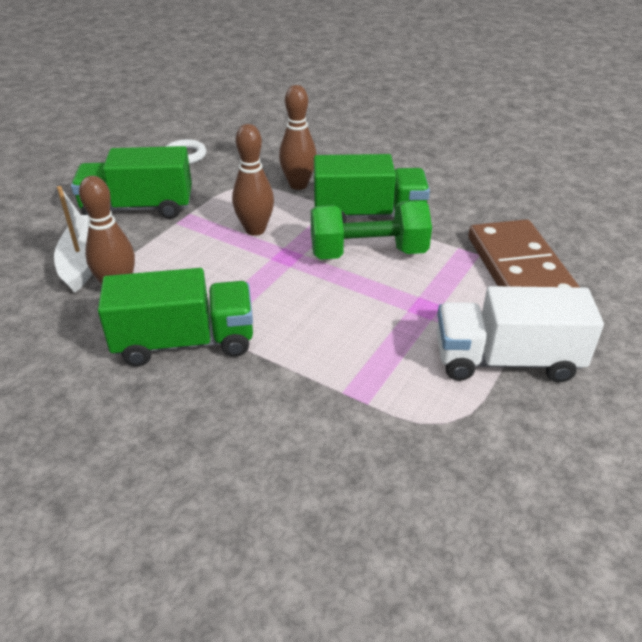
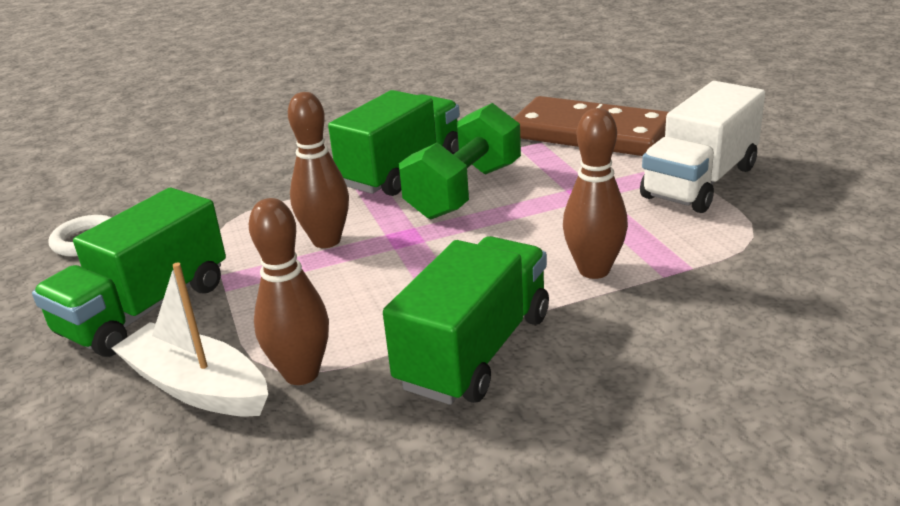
camera: 50 degrees left, 10 degrees down
(298, 185) = (283, 189): brown bowling pin -> brown bowling pin (594, 270)

